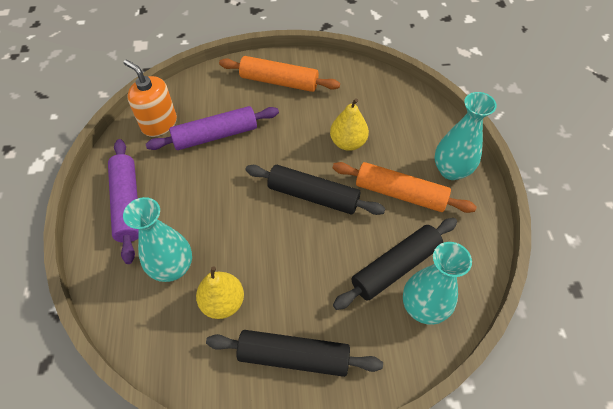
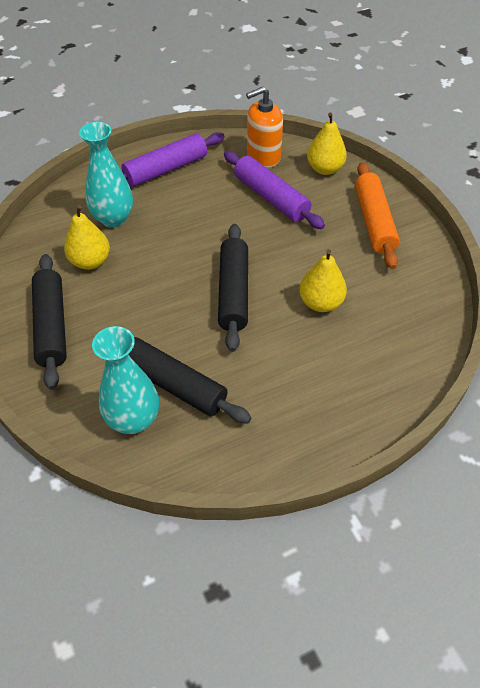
camera: 70 degrees right, 5 degrees down
(159, 124) = (263, 156): orange soap dispenser -> orange soap dispenser turned 135 degrees counterclockwise
(202, 89) = (324, 169): none -> yellow pear
(400, 193) = (272, 368): orange rolling pin -> none
(451, 170) = (333, 413): turquoise vase -> none

